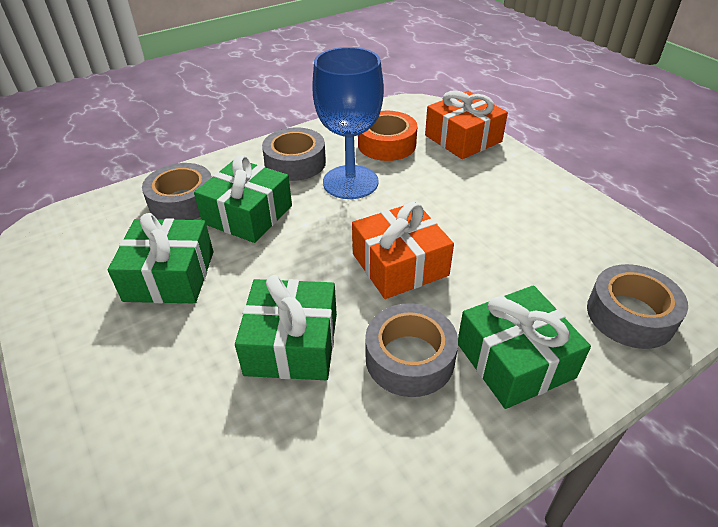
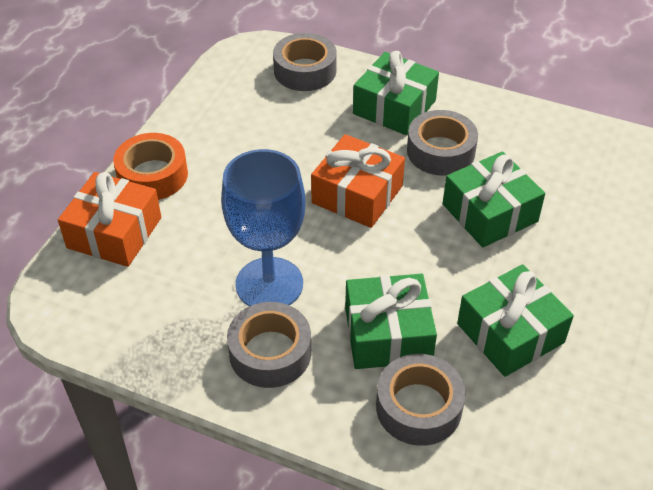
camera: 125 degrees left, 5 degrees up
(386, 144) = (171, 291): orange tape -> orange tape (152, 175)

